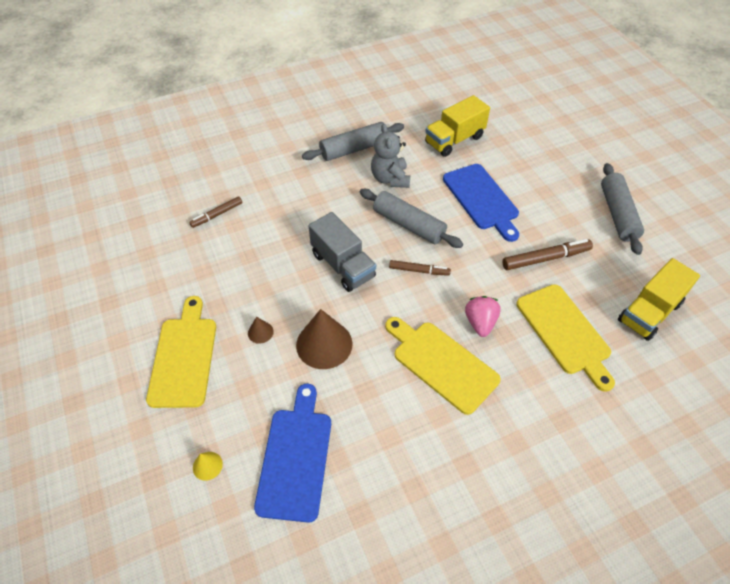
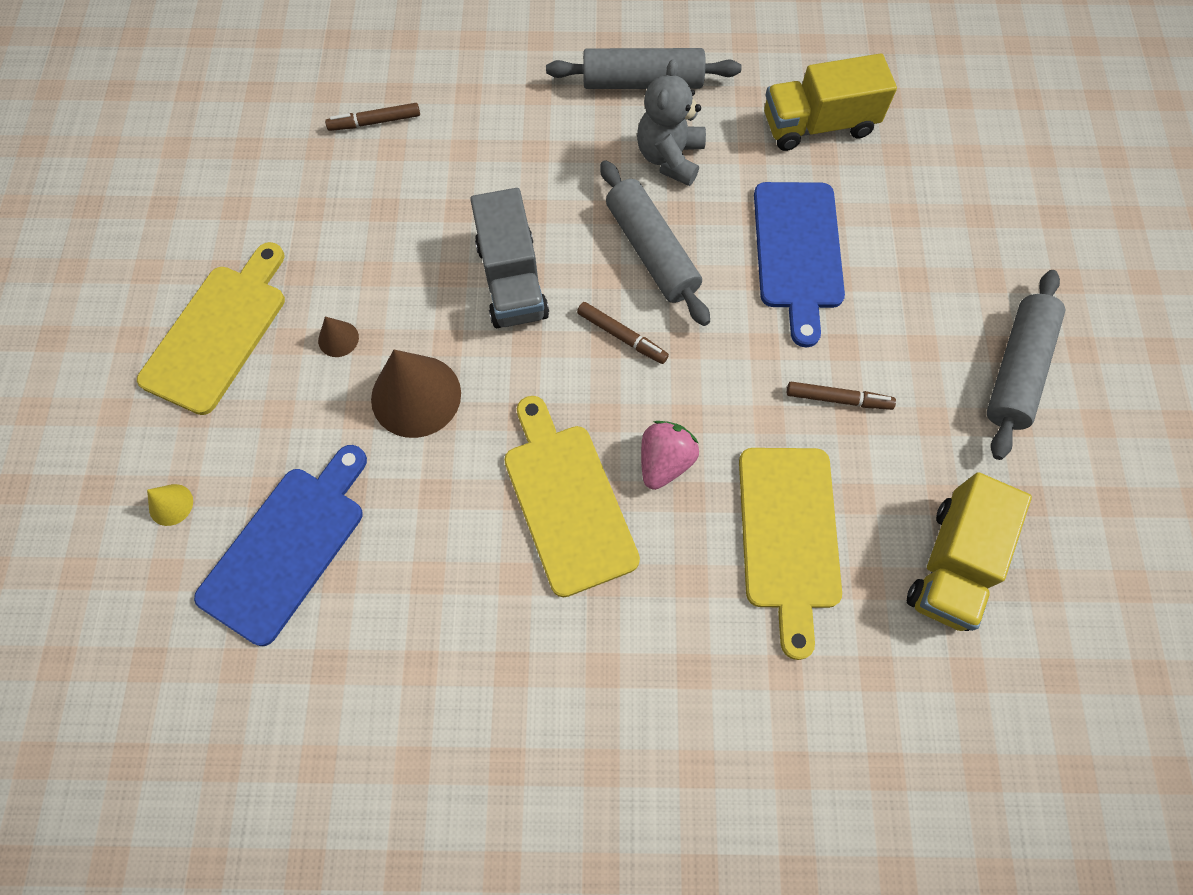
camera: 25 degrees right, 15 degrees up
(545, 258) = (838, 399): brown marker -> brown marker, size x0.64
(649, 312) = (952, 563): yellow truck -> yellow truck turned 45 degrees counterclockwise

